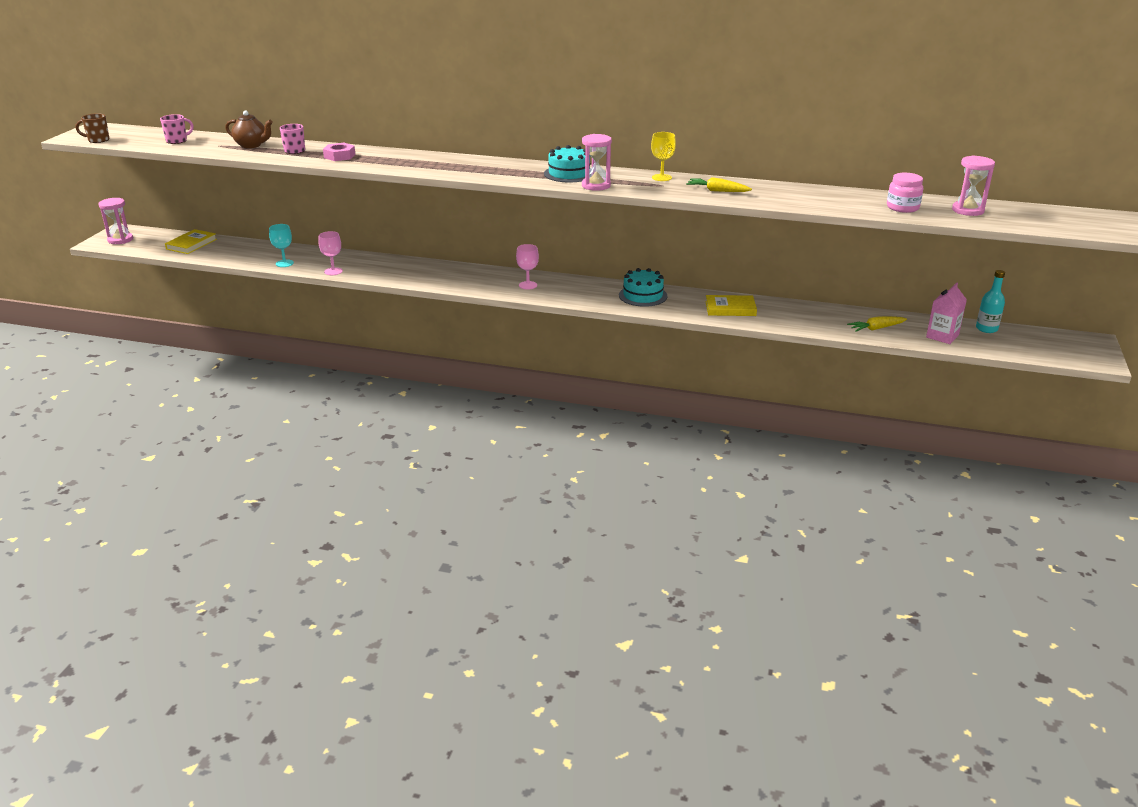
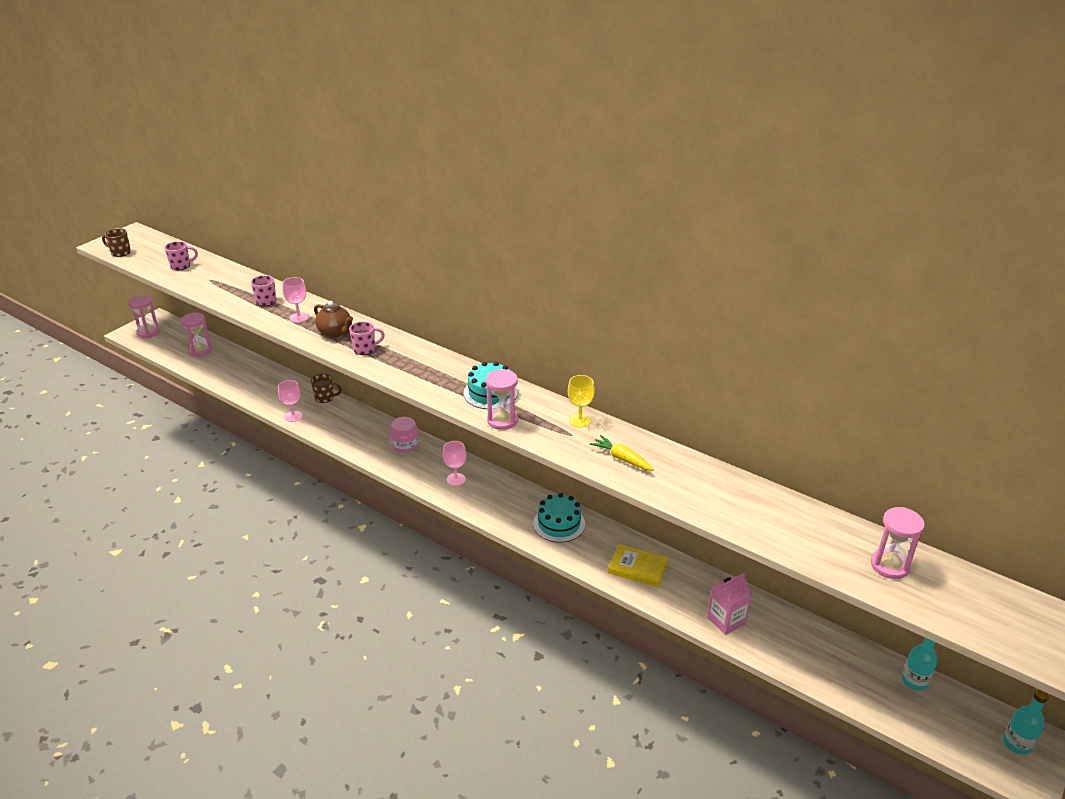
camera: 20 degrees right, 5 degrees up
(191, 244) = (200, 350): yellow book -> pink hourglass
(251, 145) = (236, 285): brown teapot -> brown teapot (335, 333)
(284, 263) = (259, 395): turquoise goblet -> none
(339, 156) = (299, 317): pink nut -> pink goblet
(354, 256) = (325, 397): none -> brown mug
(426, 165) = (365, 349): none -> pink mug
(876, 328) = (780, 645): yellow carrot -> none
(902, 208) = (812, 540): pink jar -> pink jar (405, 445)
(942, 336) = (851, 679): pink carton -> pink carton (726, 620)
(1079, 345) = (1017, 743): none -> turquoise bottle

